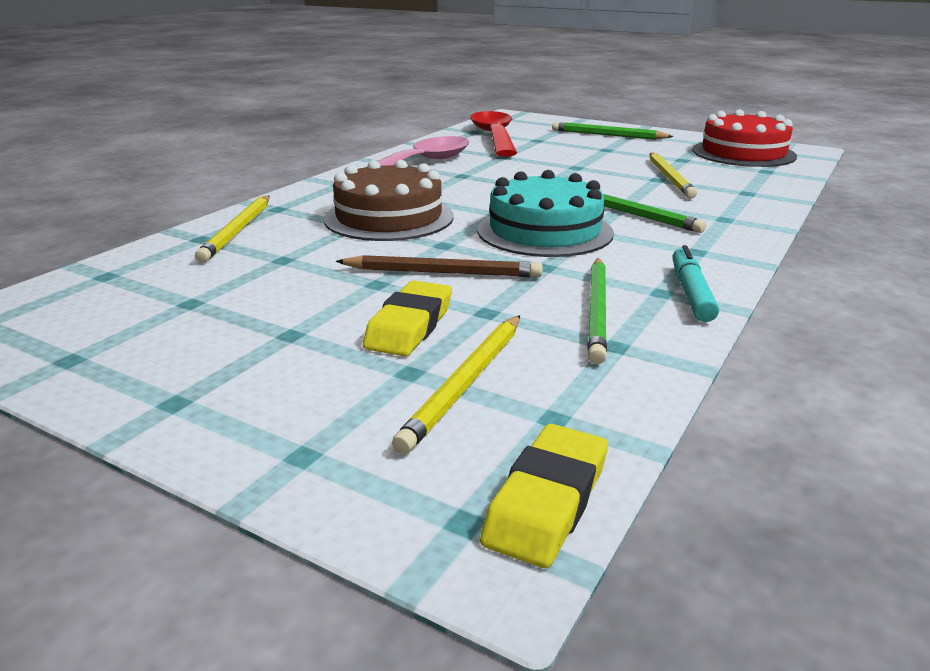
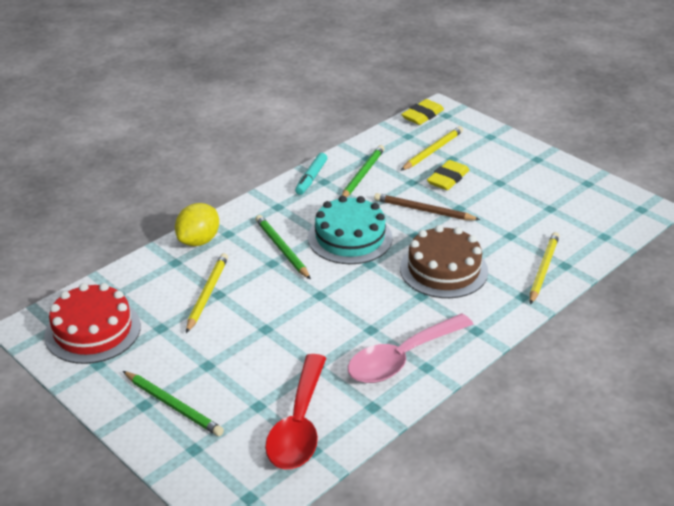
camera: 165 degrees left, 10 degrees up
(751, 209) = (199, 241): none -> yellow lemon

